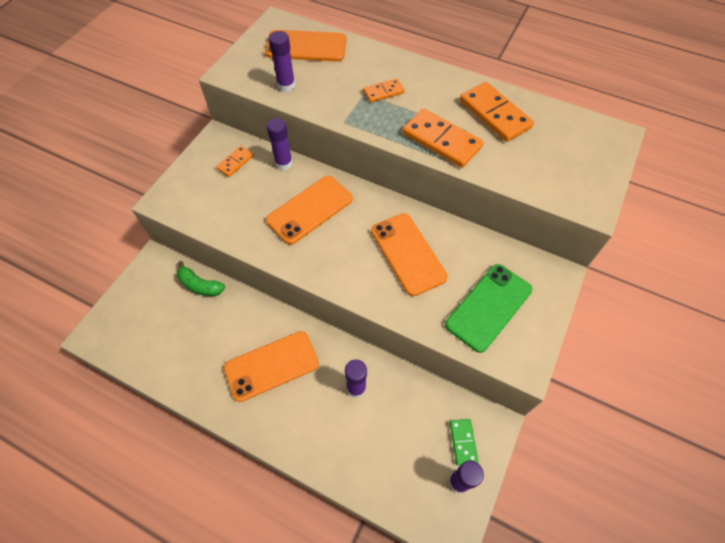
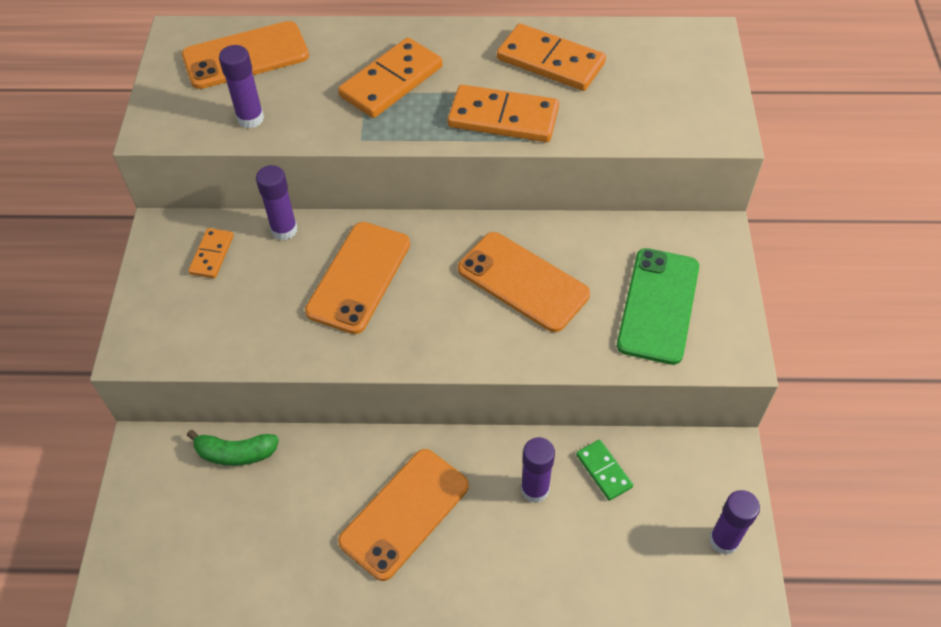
camera: 25 degrees left, 5 degrees down
(383, 92) = (391, 82): orange domino -> orange domino, size x1.84
(463, 442) = (703, 492): green domino -> green domino (603, 471)

